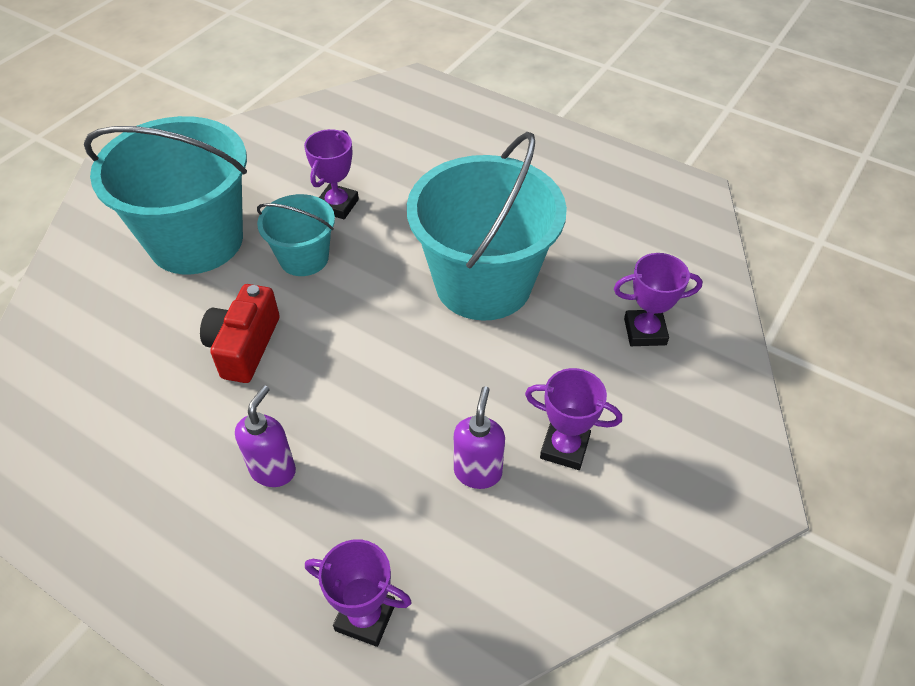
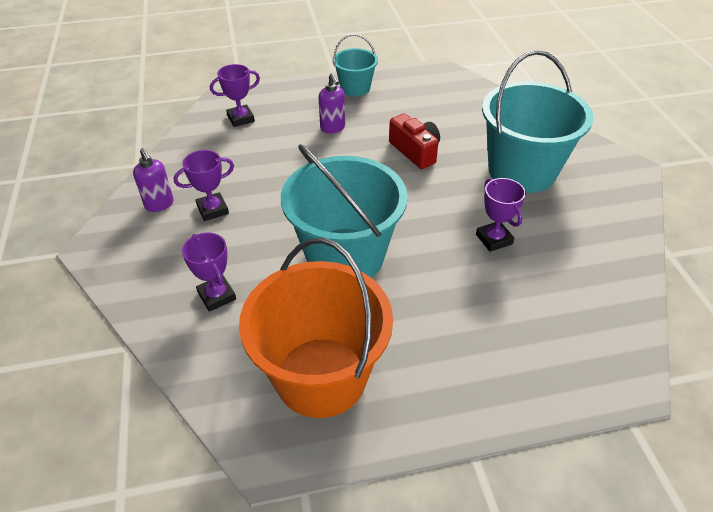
camera: 135 degrees right, 5 degrees down
(304, 258) = (458, 200): turquoise bucket -> turquoise bucket (355, 88)
(478, 472) = (245, 177): purple soap dispenser -> purple soap dispenser (159, 204)
(611, 210) = (321, 376): none -> orange bucket
(645, 332) = (216, 296): purple trophy -> purple trophy turned 75 degrees counterclockwise

